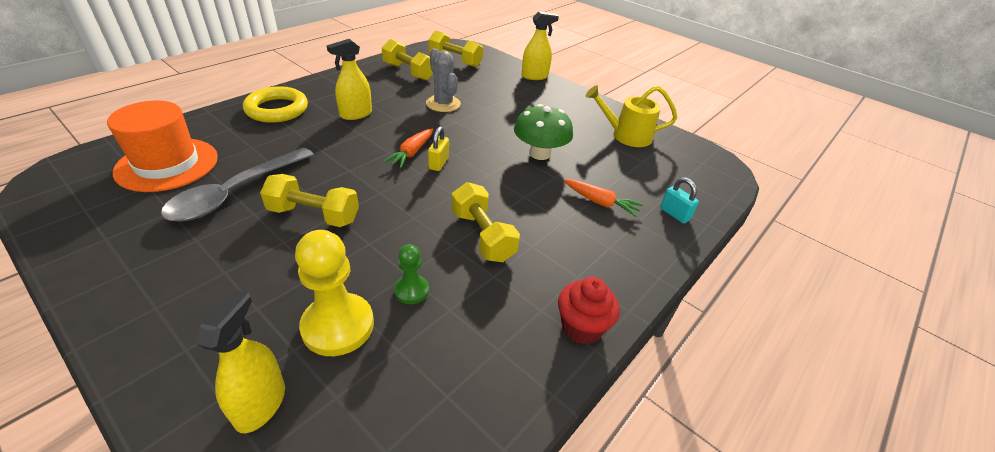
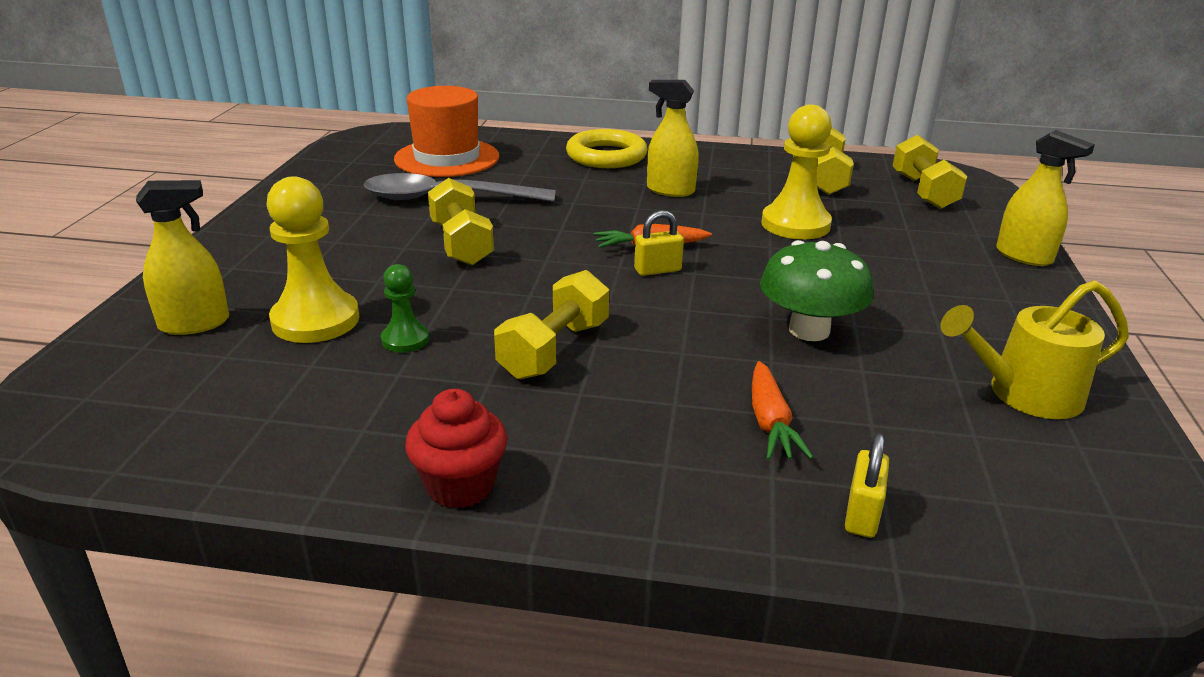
camera: 60 degrees right, 10 degrees down
(443, 104) = (795, 224): grey cactus -> yellow pawn
(626, 135) = (1025, 394): yellow watering can -> yellow watering can turned 75 degrees counterclockwise
(674, 214) = (862, 515): turquoise padlock -> yellow padlock

